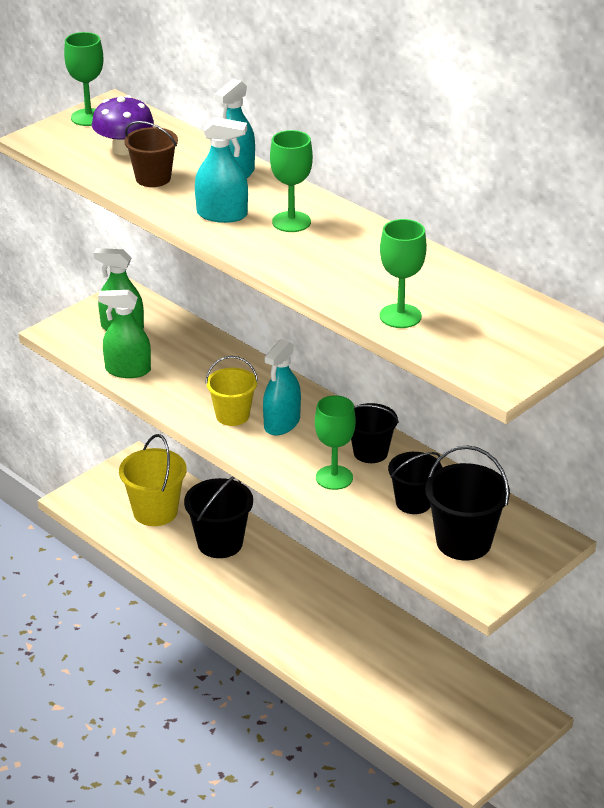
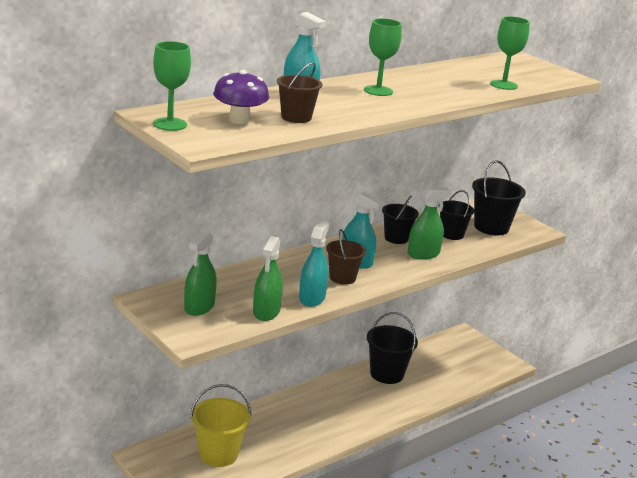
camera: 85 degrees left, 10 degrees down
(220, 543) = (269, 426): black bucket -> black bucket (387, 374)
(222, 214) = (362, 106): turquoise spray bottle -> turquoise spray bottle (312, 298)
(232, 415) = (342, 278): yellow bucket -> brown bucket
(334, 478) = (423, 254): green goblet -> green spray bottle

